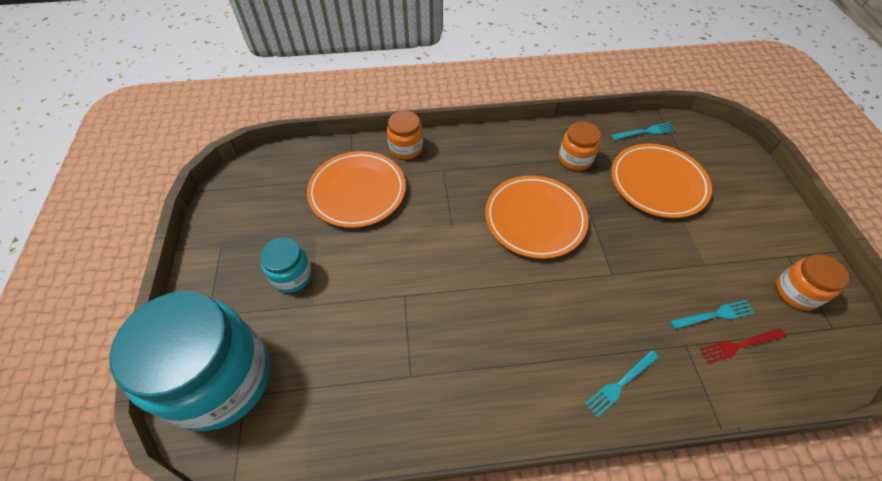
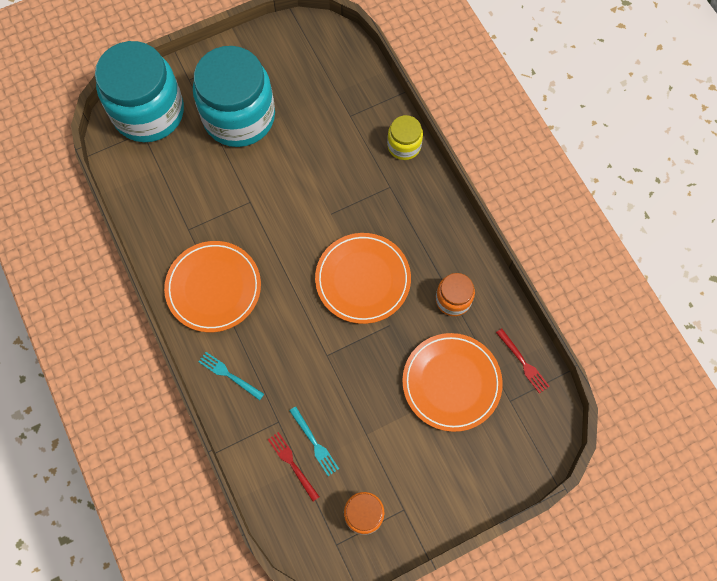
camera: 70 degrees right, 15 degrees up
(292, 275) = (239, 117): turquoise jar -> turquoise jar, size x2.17
(357, 191) = (337, 127): orange plate -> orange plate (213, 288)
(406, 148) = (404, 146): orange jar -> yellow jar
(645, 132) = (523, 363): turquoise fork -> red fork

